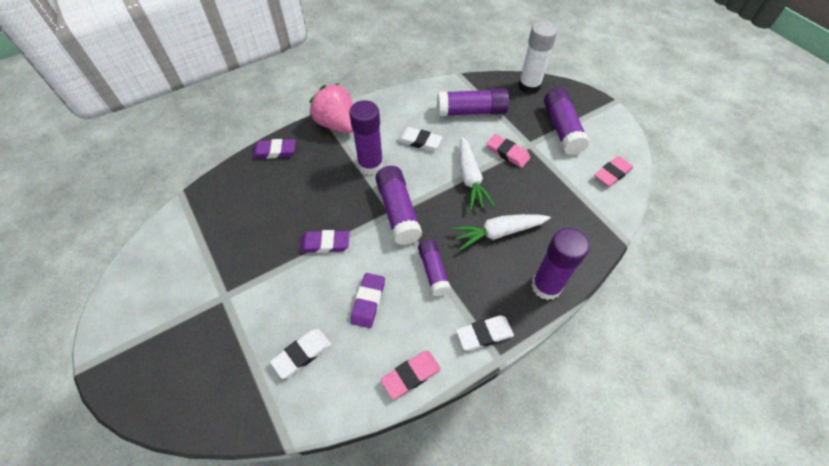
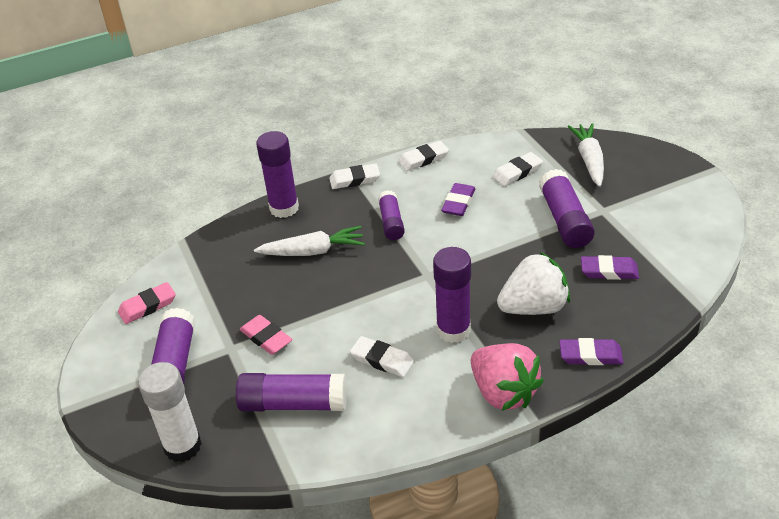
camera: 170 degrees left, 15 degrees down
(308, 186) = (534, 307): none -> white strawberry
(325, 243) = (505, 248): purple eraser -> purple eraser (609, 271)
(398, 211) = (422, 275): purple glue stick -> purple glue stick (564, 220)
(411, 375) = (423, 159): pink eraser -> white eraser
(470, 179) = (326, 307): white carrot -> white carrot (589, 160)

